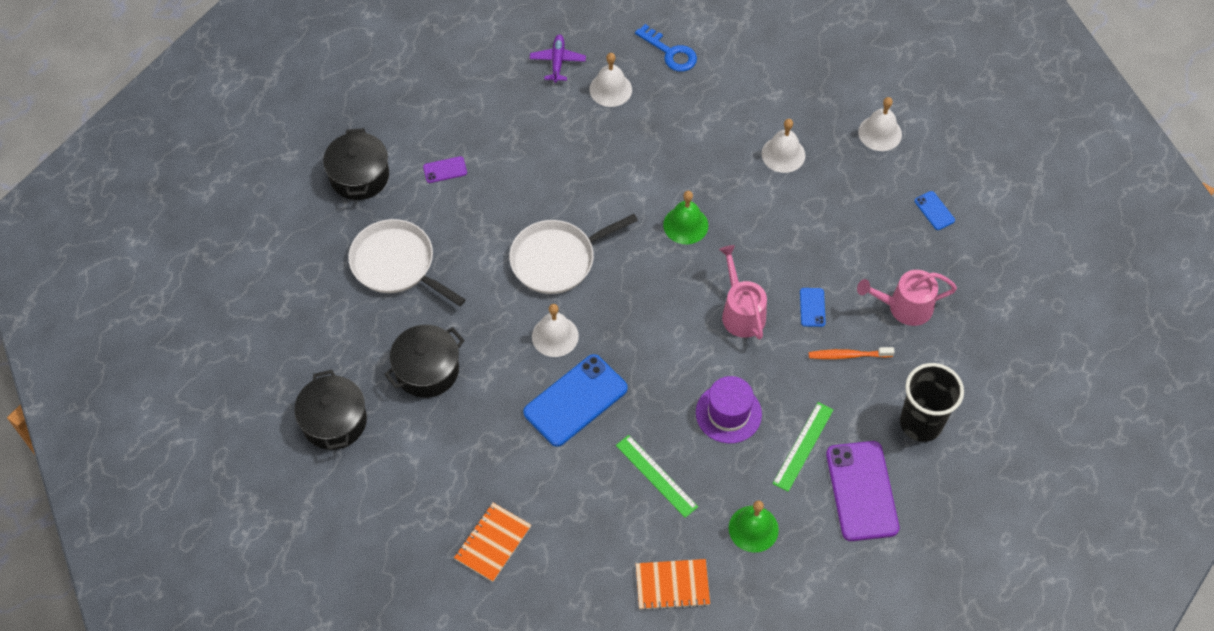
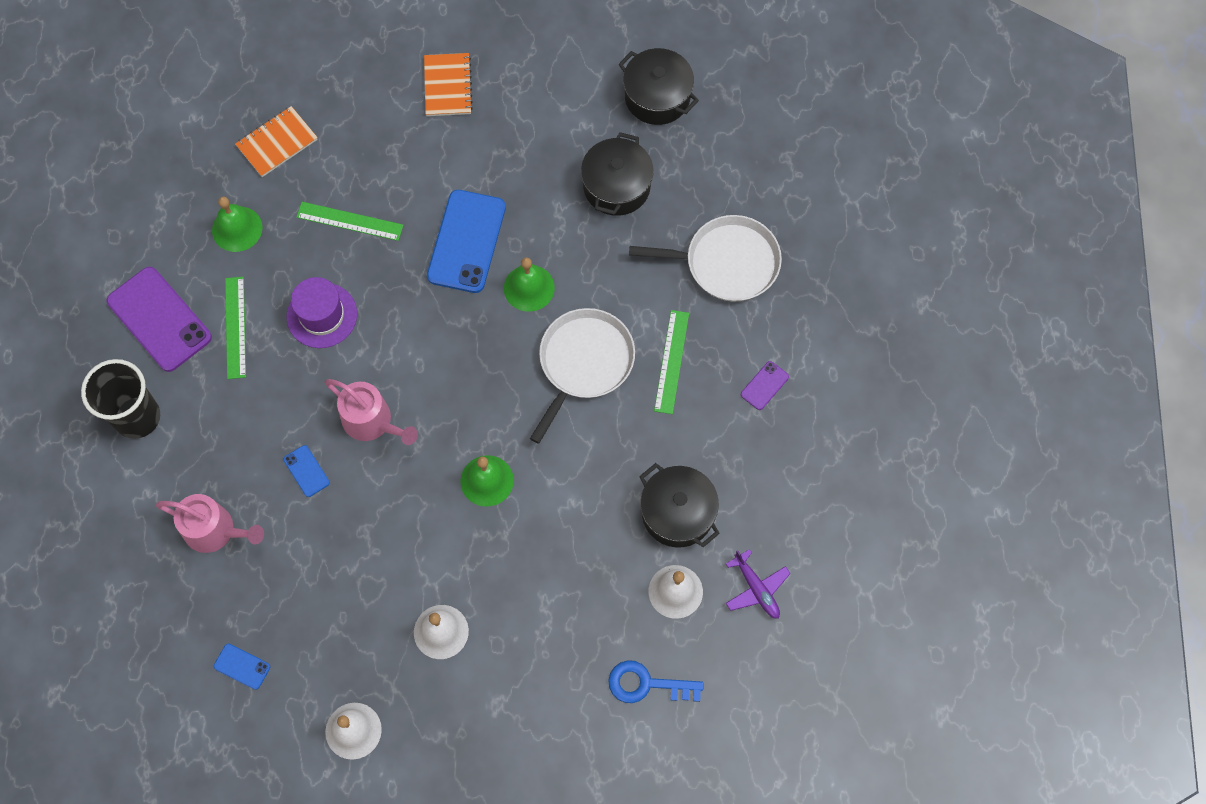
camera: 145 degrees right, 10 degrees up
(359, 176) = (838, 325): black pot -> black pot (677, 513)
(494, 223) = (671, 361): none -> green ruler
(555, 336) = (529, 288): white bell -> green bell
(848, 355) = (243, 442): orange toothbrush -> none
(905, 307) = (215, 530): pink watering can -> pink watering can turned 60 degrees clockwise

